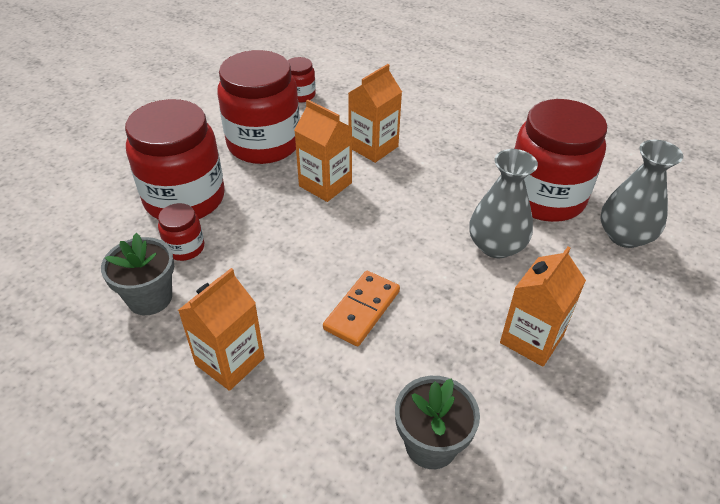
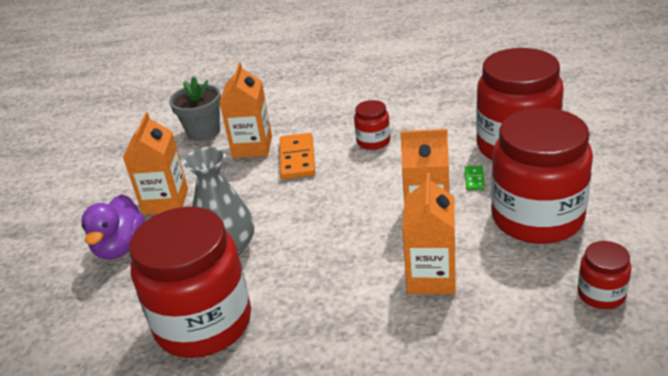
camera: 150 degrees right, 10 degrees down
(150, 298) = (436, 99): grey flower pot -> none
(185, 248) = (460, 126): red jar -> red jar (373, 141)
(230, 361) = (348, 104): orange carton -> orange carton (252, 147)
(255, 191) = (474, 179): none -> green domino
(596, 305) = (120, 247): none -> purple duck
(625, 236) = (104, 324): grey vase -> none

